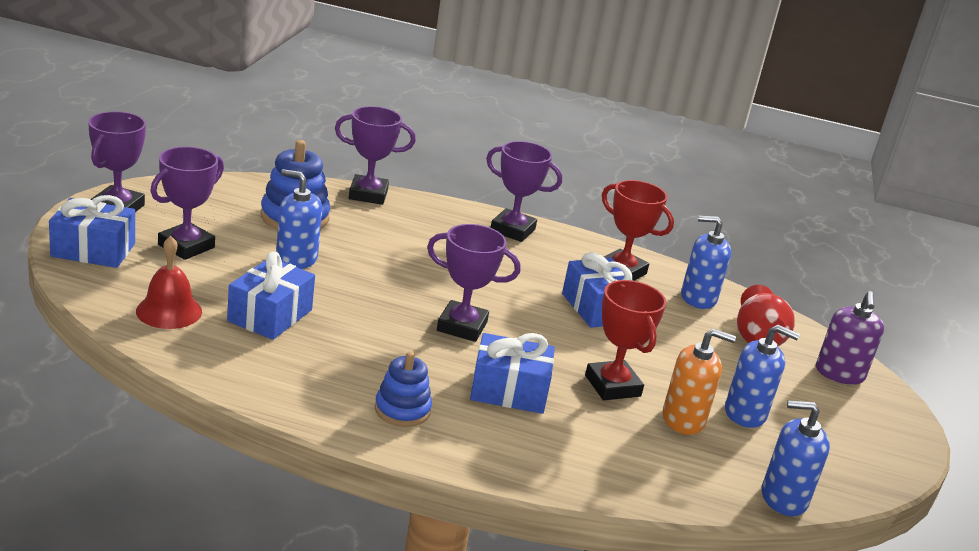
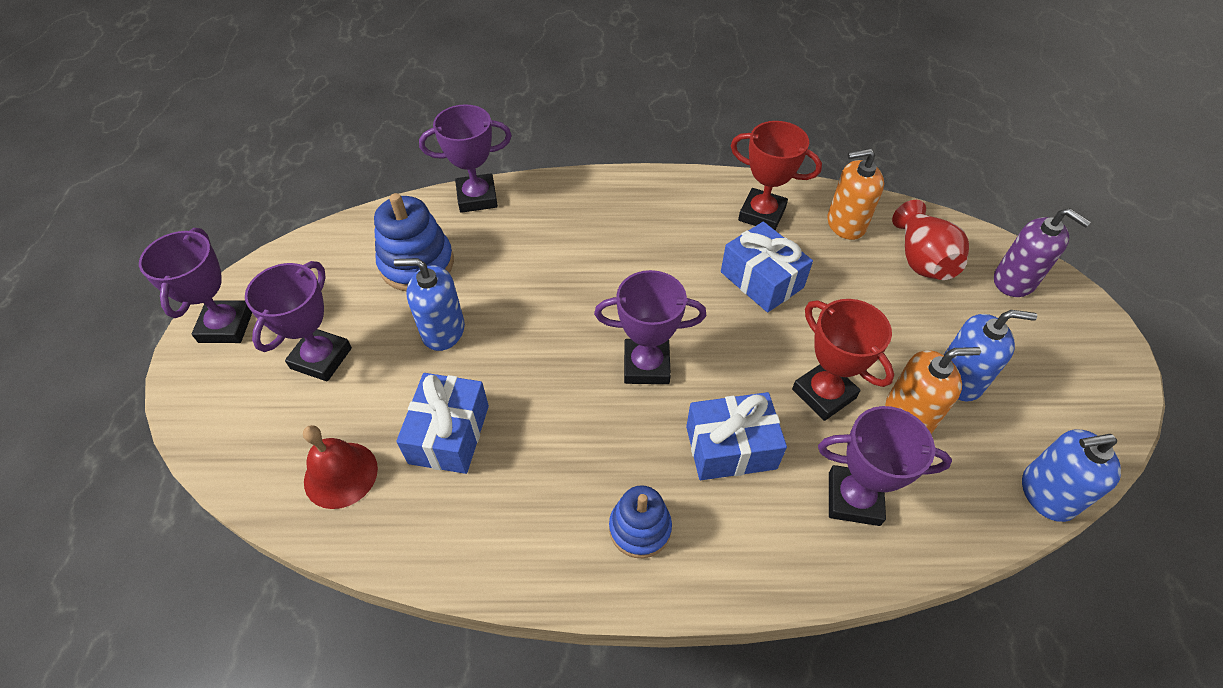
camera: 10 degrees left, 25 degrees up
(93, 250) = (223, 407): blue gift -> none
(512, 230) = (636, 194): purple trophy -> purple trophy (853, 498)
(698, 298) = (845, 224): blue soap dispenser -> orange soap dispenser
(839, 374) = (1014, 281): purple soap dispenser -> purple soap dispenser turned 45 degrees counterclockwise

